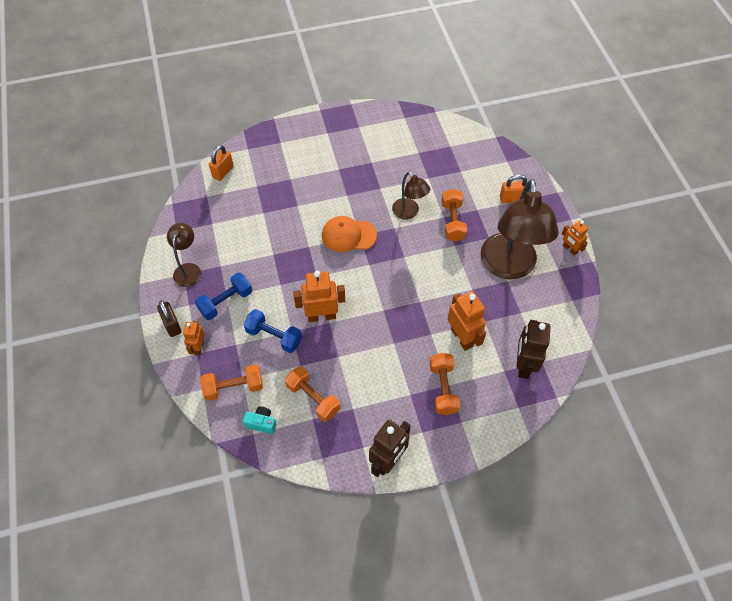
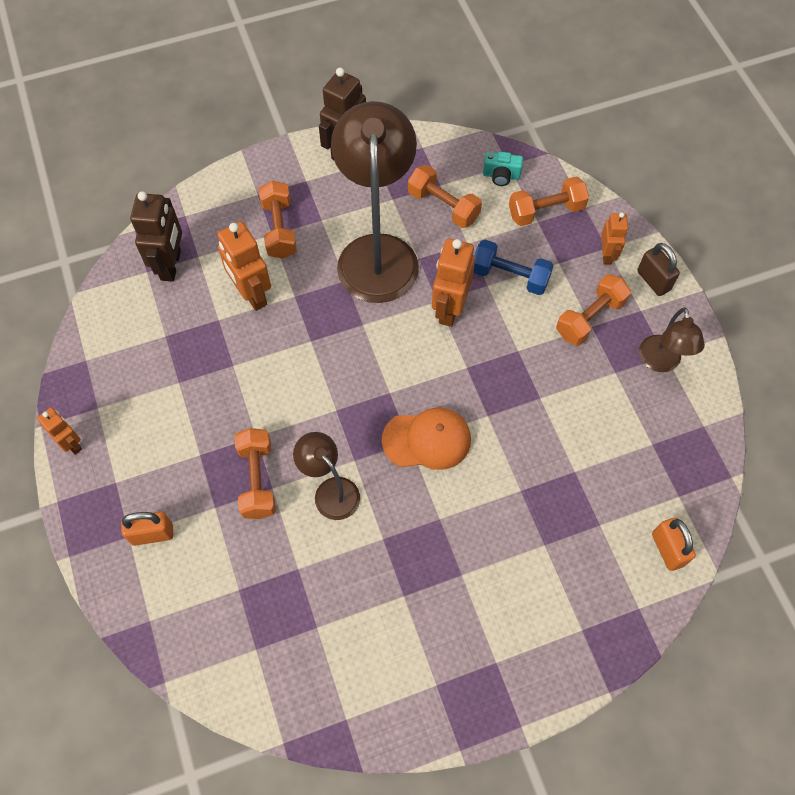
camera: 175 degrees right, 5 degrees up
(223, 172) = (667, 549): orange padlock -> orange padlock turned 45 degrees counterclockwise
(225, 302) = (590, 318): blue dumbbell -> orange dumbbell
(321, 316) = (449, 309): orange robot -> orange robot turned 120 degrees clockwise
(508, 267) = (174, 405): brown lamp -> brown lamp (377, 252)

